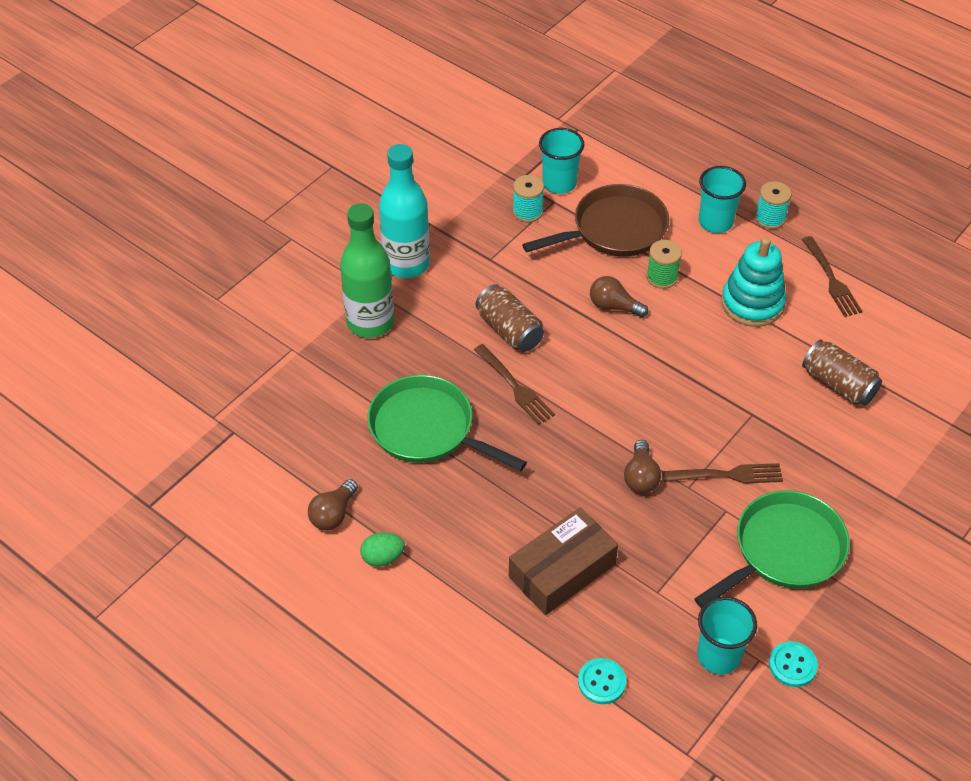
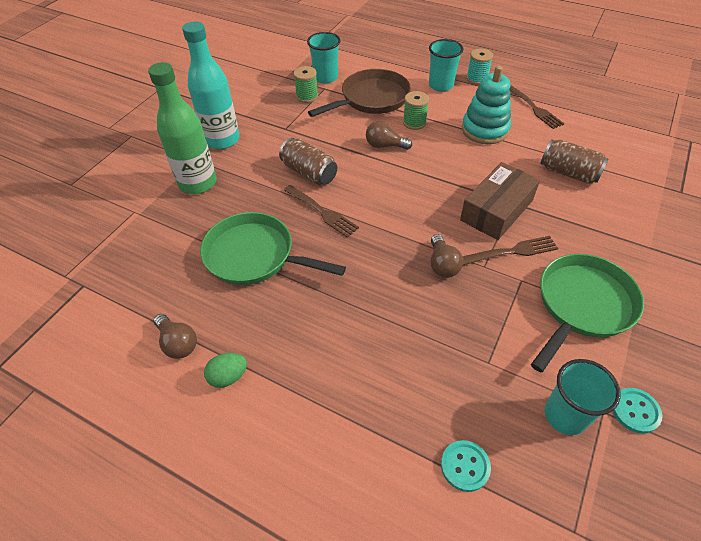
camera: 10 degrees left, 0 degrees up
(333, 514) = (178, 343): brown light bulb -> brown light bulb turned 60 degrees counterclockwise
(527, 212) = (307, 96): turquoise spool -> green spool
(562, 570) = (397, 358): brown box -> brown box (496, 210)

